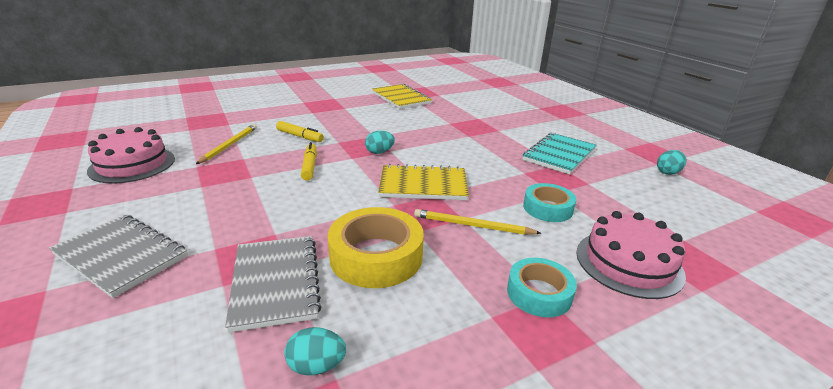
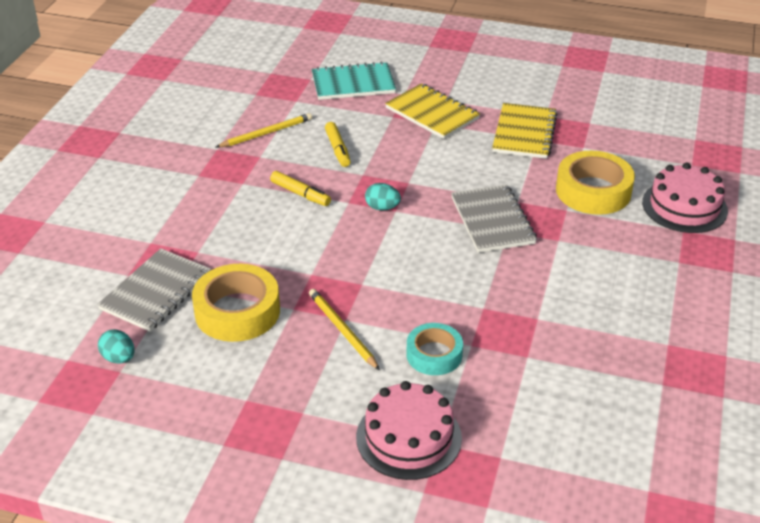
camera: 45 degrees right, 10 degrees up
(121, 256) = (97, 217): grey notebook -> grey notebook (492, 221)
(132, 164) = (175, 124): pink cake -> pink cake (684, 206)
(309, 166) = (300, 194): yellow marker -> yellow marker turned 90 degrees clockwise
(423, 185) = (364, 268): yellow notebook -> yellow notebook (432, 113)
(475, 108) = (593, 191): none -> yellow tape
(539, 293) = (300, 408): turquoise tape -> none
(559, 155) = (564, 308): turquoise notebook -> turquoise notebook (353, 84)
(668, 172) = (650, 399): turquoise egg -> none

